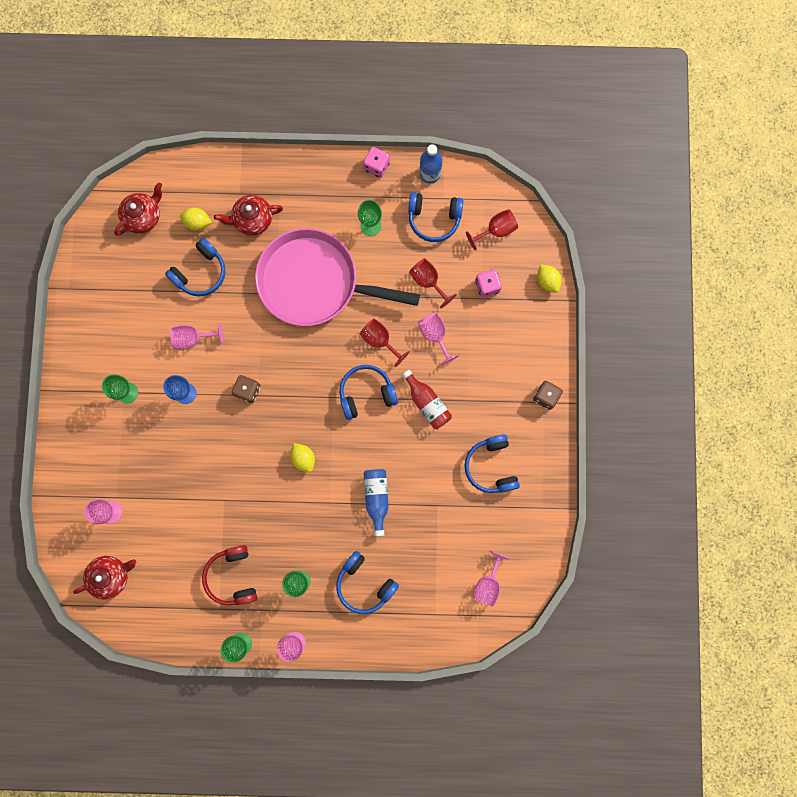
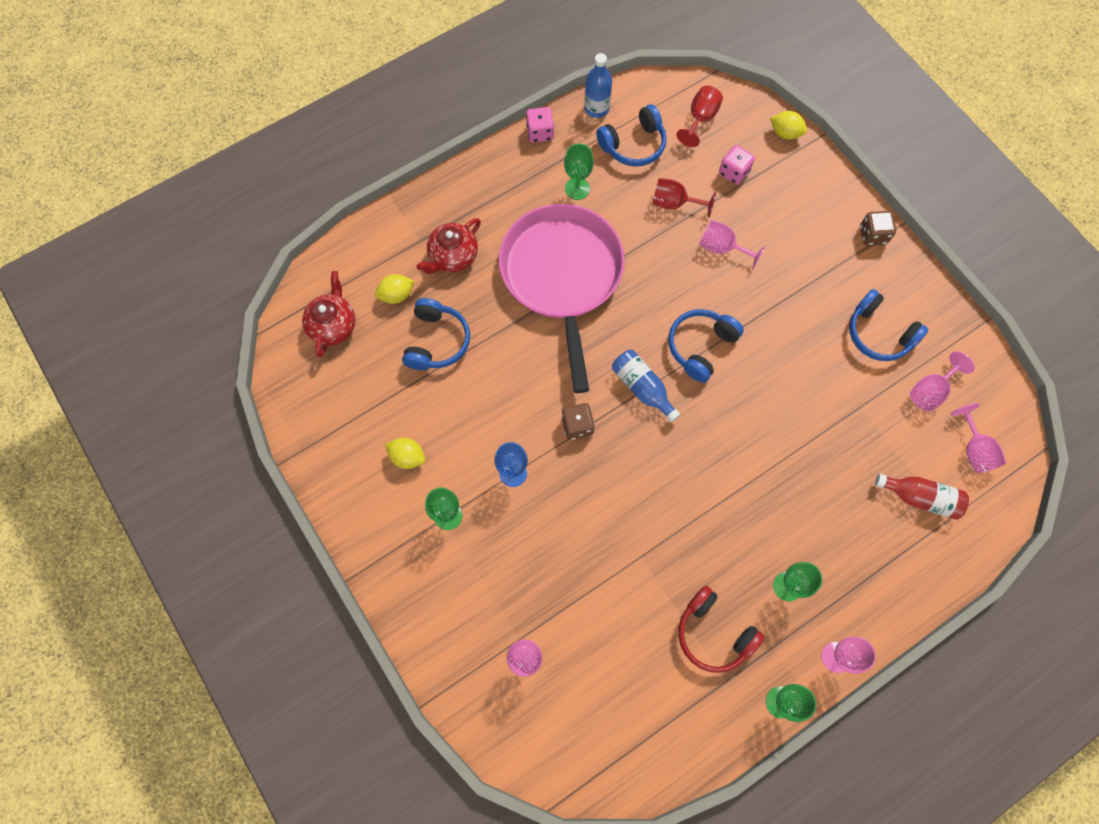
camera: 35 degrees left, 10 degrees down
(111, 576) = (579, 733): red teapot -> none
(193, 338) = (478, 412): pink goblet -> pink goblet (930, 391)
(303, 458) = (689, 454): yellow lemon -> yellow lemon (407, 457)
(314, 282) = (562, 275): pink pan -> pink pan turned 105 degrees clockwise
(364, 584) = (855, 539): blue headphones -> none
(376, 498) = (795, 442): blue bottle -> blue bottle (642, 388)
(380, 340) = (673, 287): red goblet -> none
(427, 403) = (767, 315): red bottle -> red bottle (920, 497)

